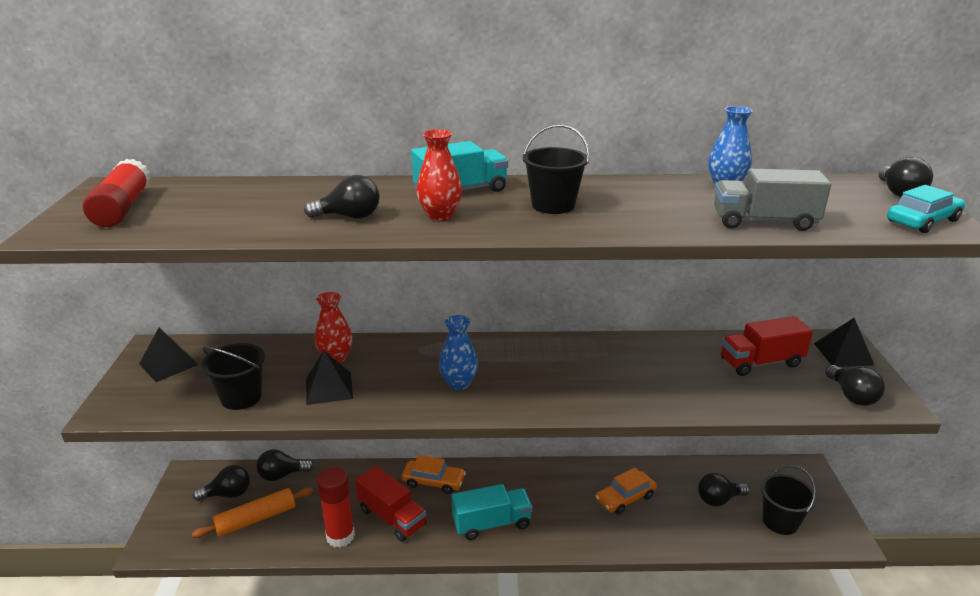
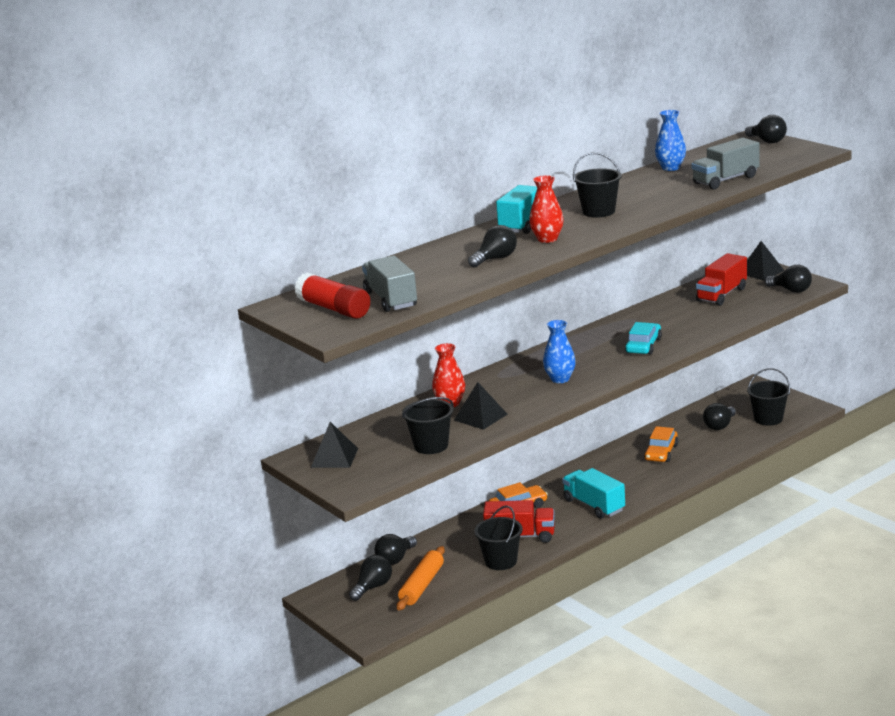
camera: 35 degrees left, 5 degrees down
(175, 219) = (390, 299): none -> grey truck
(340, 536) = (501, 561): red glue stick -> black bucket
(492, 523) = (594, 505): turquoise truck -> turquoise truck turned 75 degrees counterclockwise
(922, 221) = (799, 152): turquoise car -> turquoise car (643, 345)

